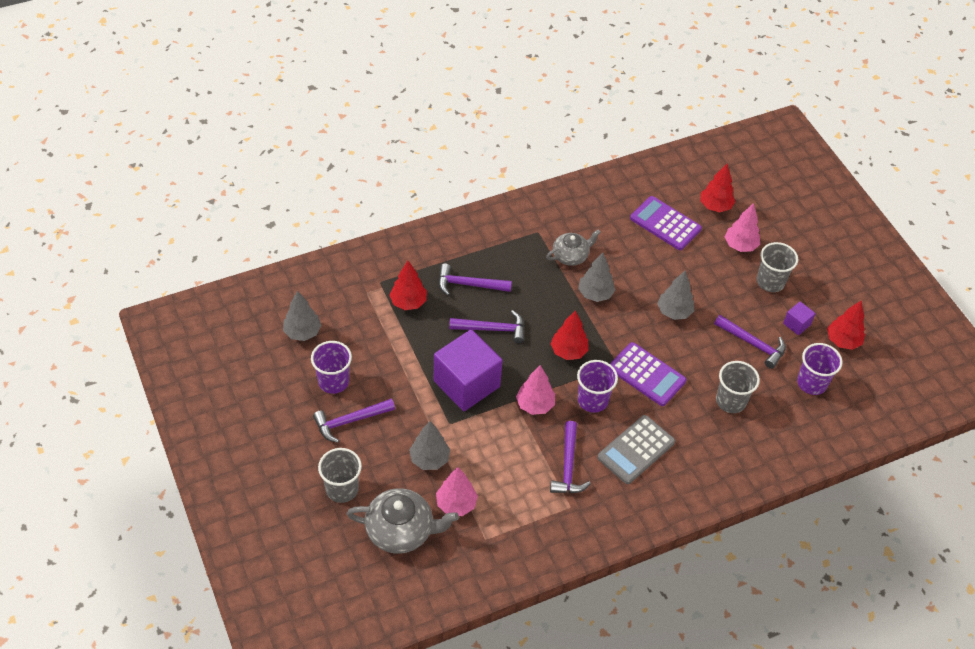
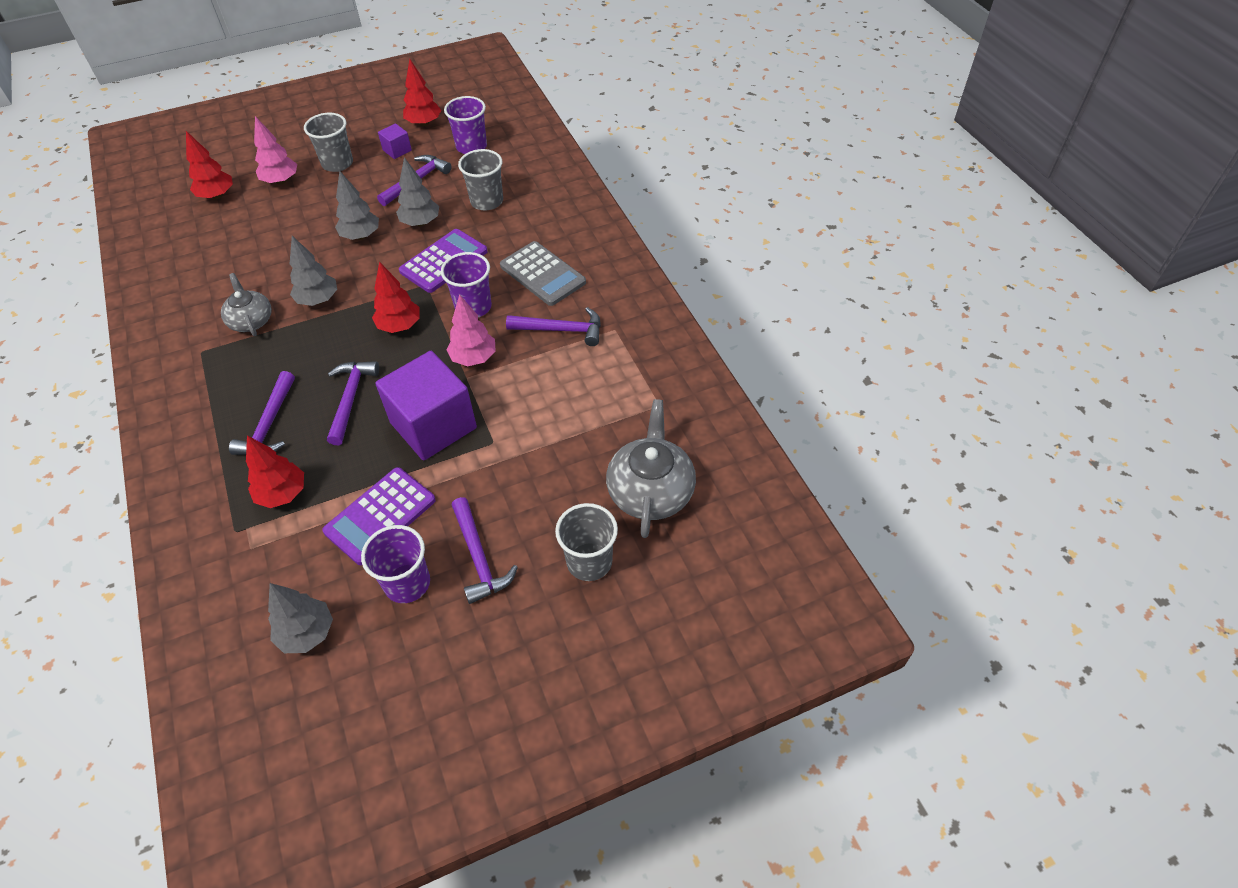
camera: 85 degrees left, 0 degrees up
(429, 459) = (546, 463): grey tree -> grey tree (421, 223)
(456, 504) = (612, 434): pink tree -> none
(665, 224) = (228, 236): purple calculator -> purple calculator (380, 516)

